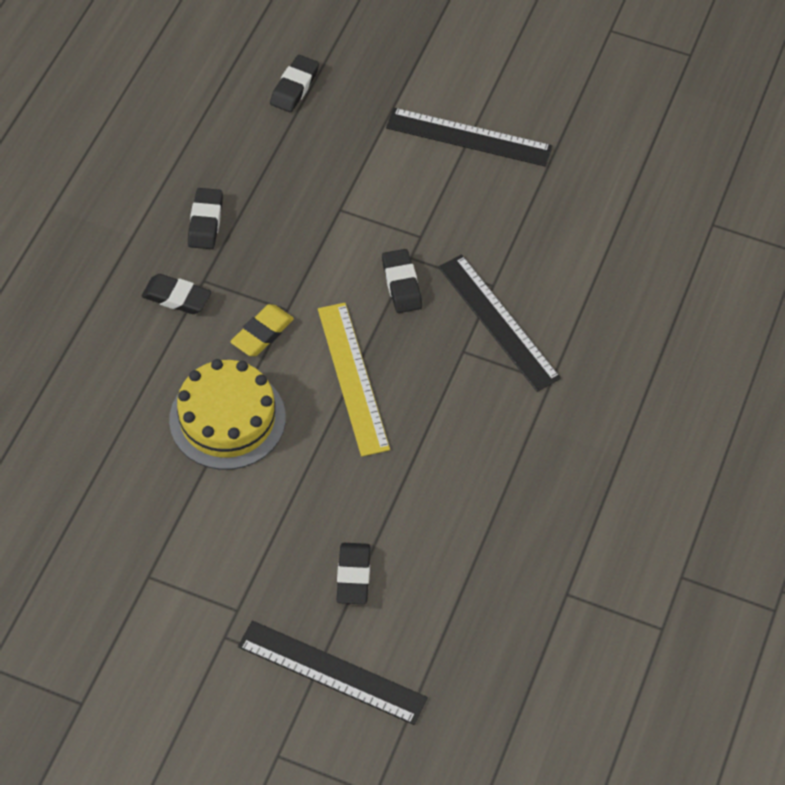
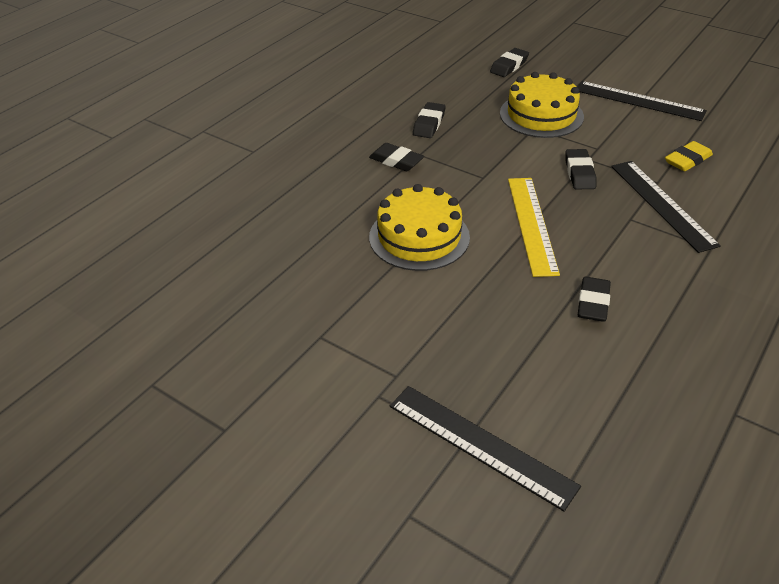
camera: 15 degrees right, 15 degrees down
(262, 333) = (460, 189): yellow eraser -> yellow eraser (687, 160)
(347, 183) = (541, 115): none -> yellow cake
(353, 576) = (514, 365): black eraser -> black eraser (593, 303)

